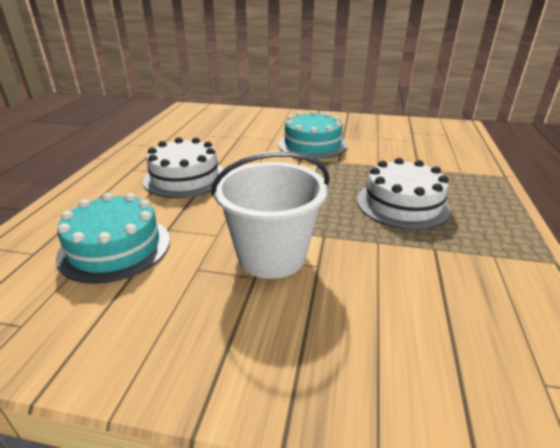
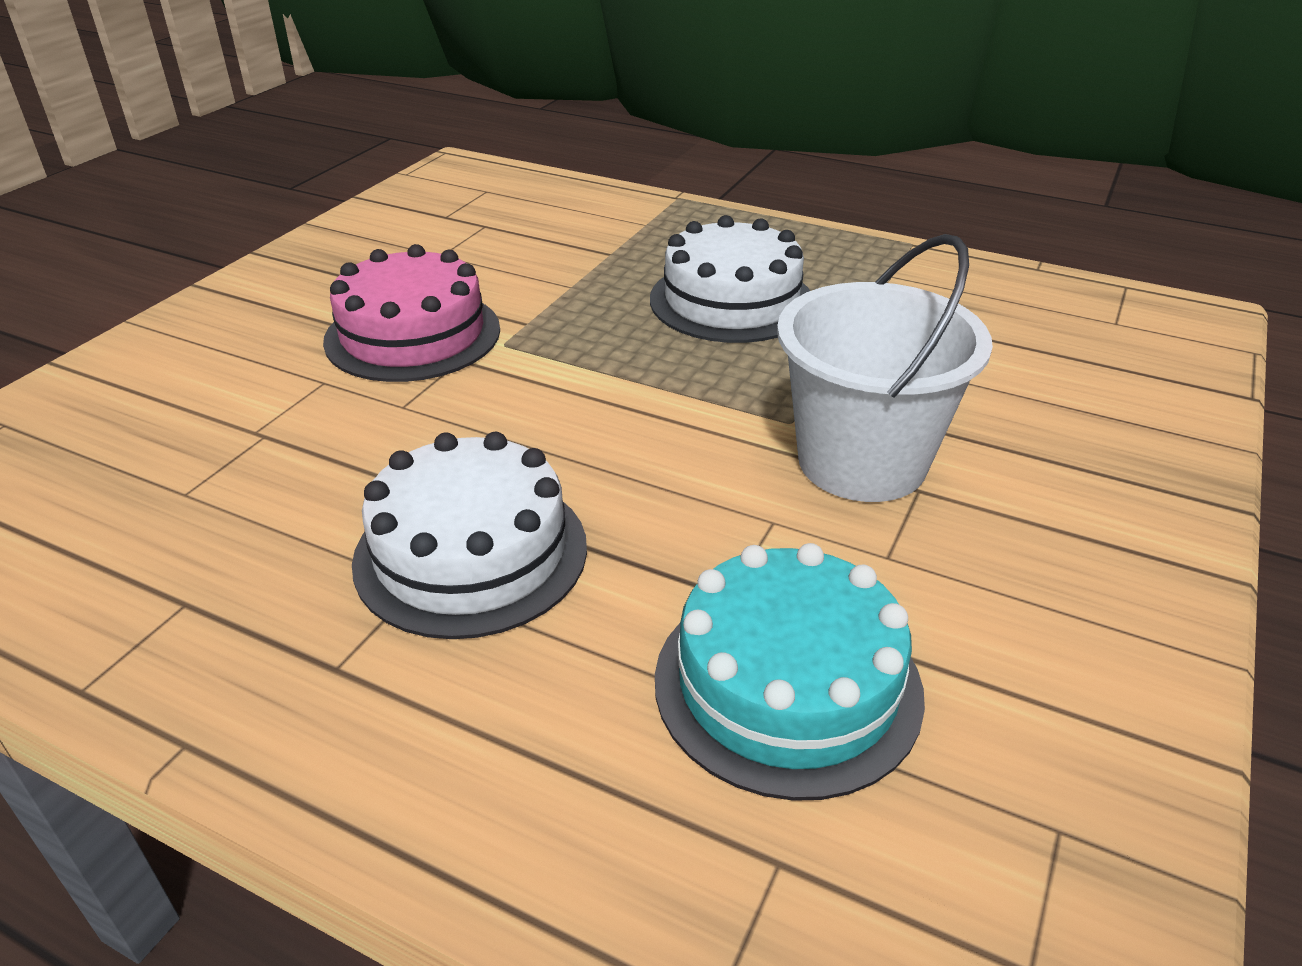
camera: 75 degrees left, 5 degrees up
(312, 144) = (413, 335): turquoise cake -> pink cake

